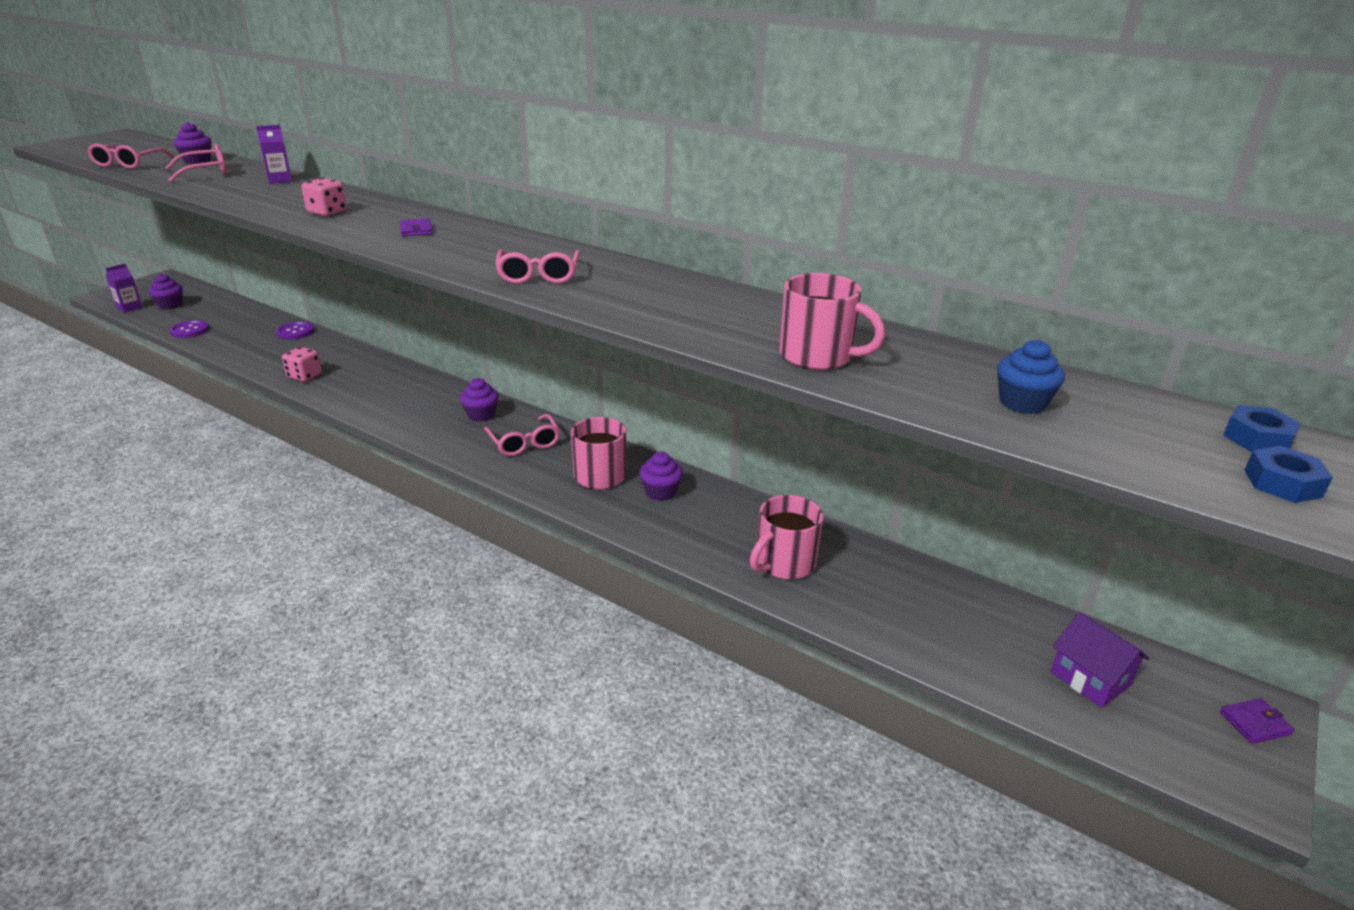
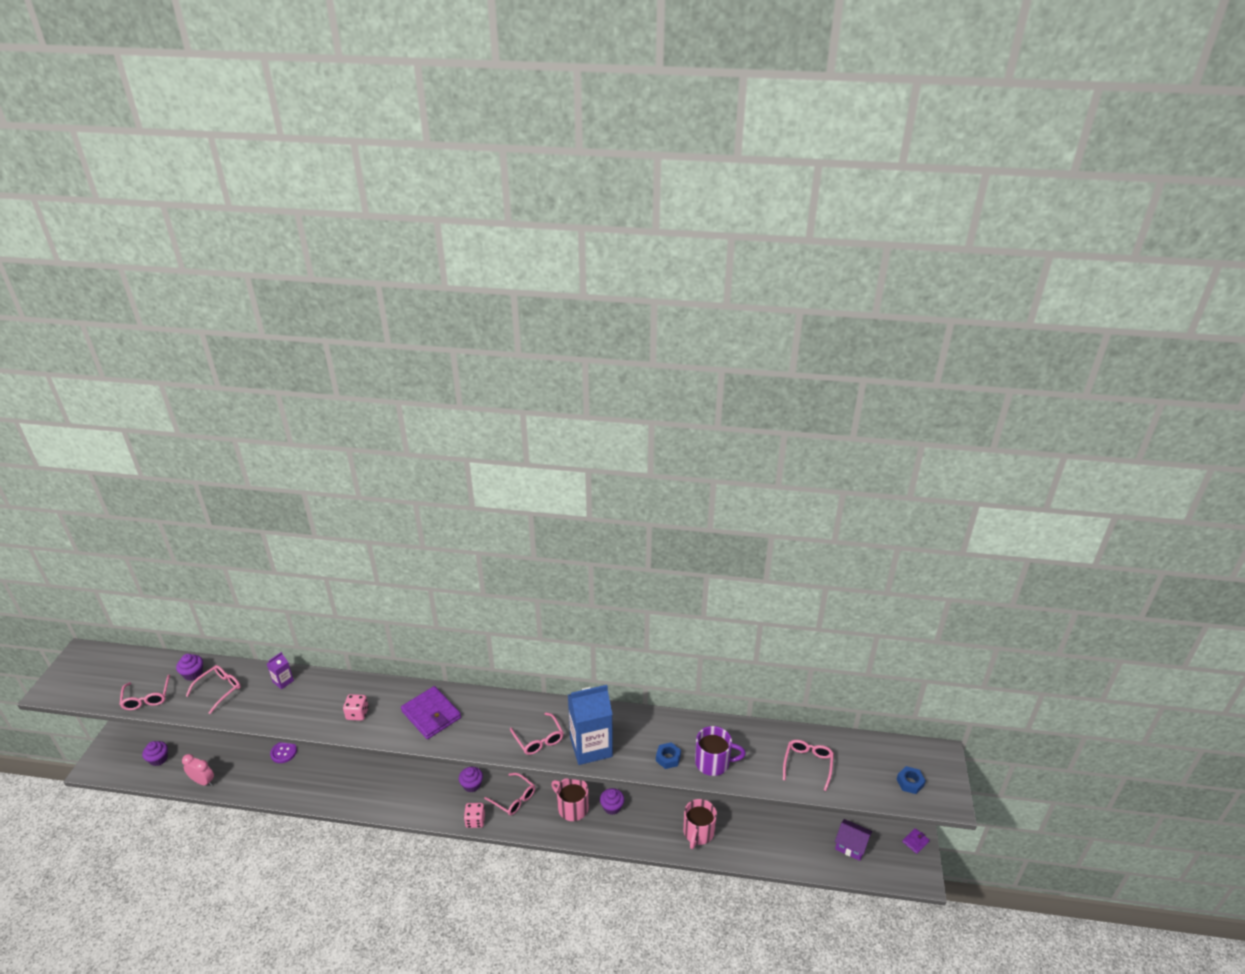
camera: 25 degrees left, 5 degrees up
(129, 308) = (129, 774): purple carton -> none
(189, 330) = (203, 781): purple button -> pink clock
(304, 376) = (330, 795): pink dice -> pink dice (475, 820)
(416, 230) = (431, 715): purple wallet -> purple wallet, size x2.20
(612, 297) = (591, 747): none -> blue carton
(818, 356) = (713, 762): pink mug -> purple mug
(1022, 403) = (807, 764): blue cupcake -> pink glasses
(1257, 438) = (895, 754): blue nut -> blue nut (668, 758)

